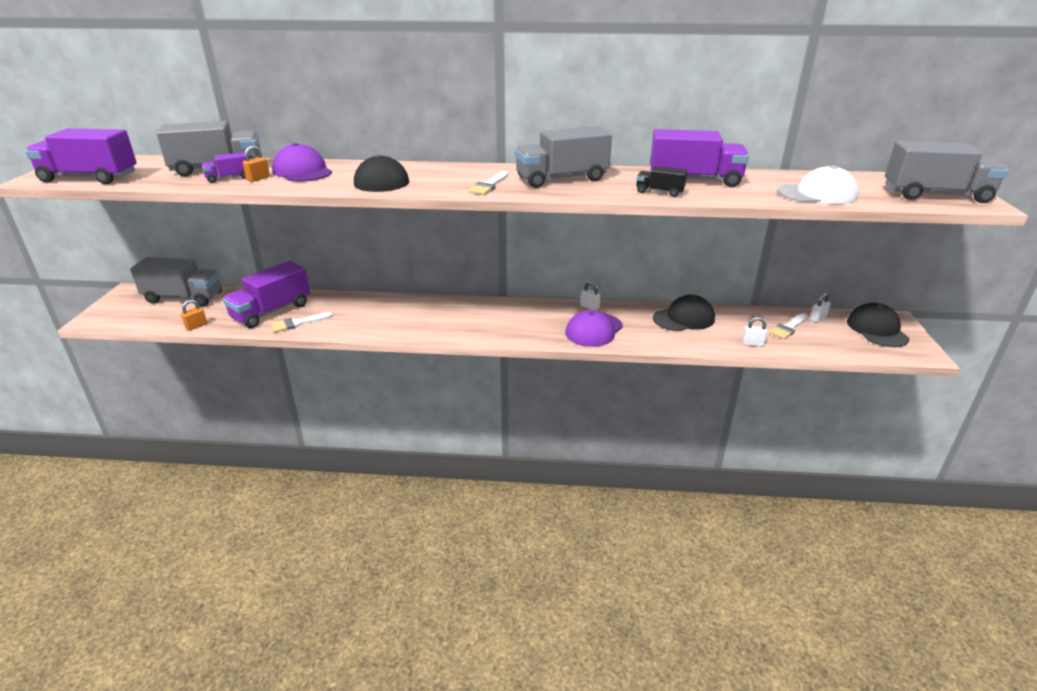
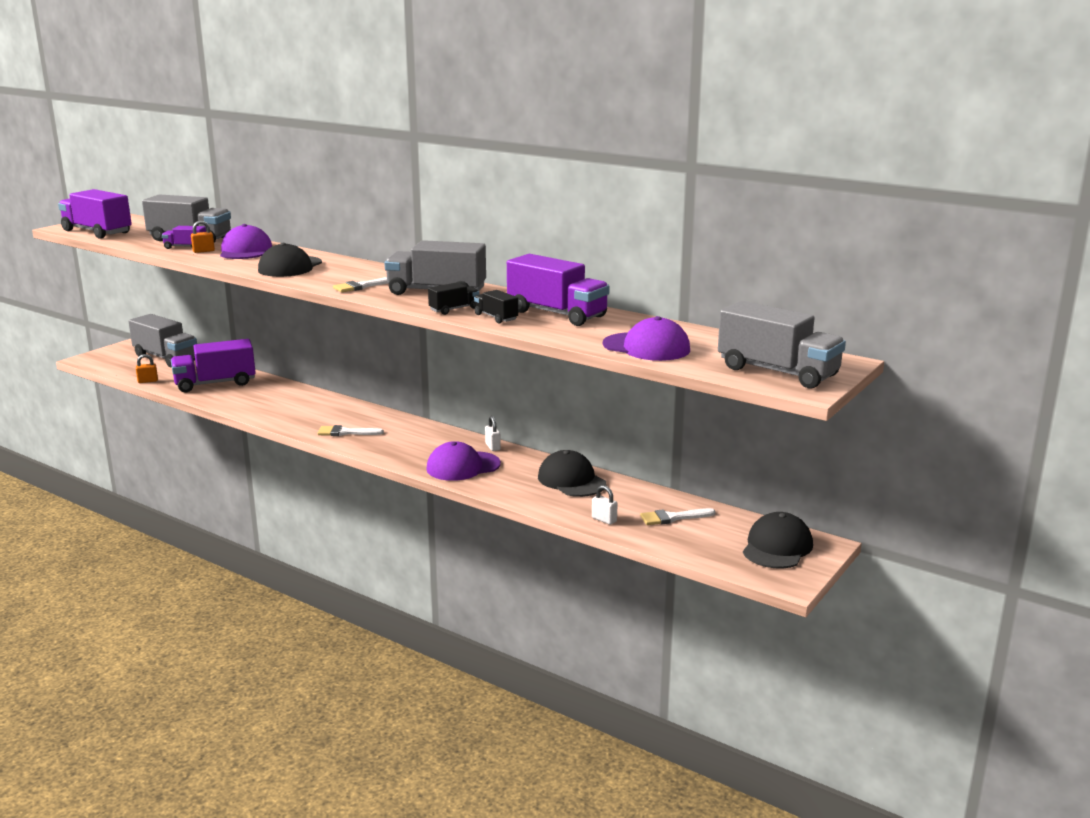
camera: 30 degrees right, 10 degrees down
(298, 323) = (223, 397): white brush -> white brush (345, 432)
(612, 192) = (454, 309): none -> black truck
(683, 318) = (571, 480): black cap -> black cap turned 135 degrees counterclockwise
(817, 194) = (646, 347): white cap -> purple cap
(817, 318) = (724, 519): white padlock -> none

